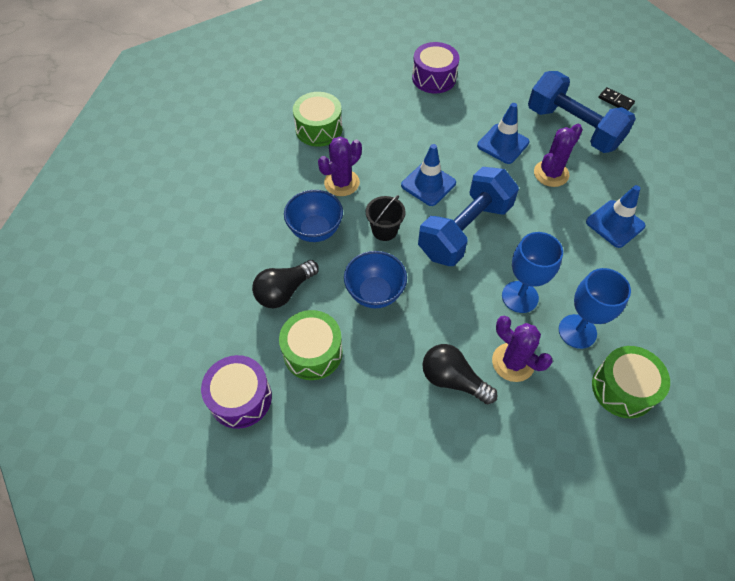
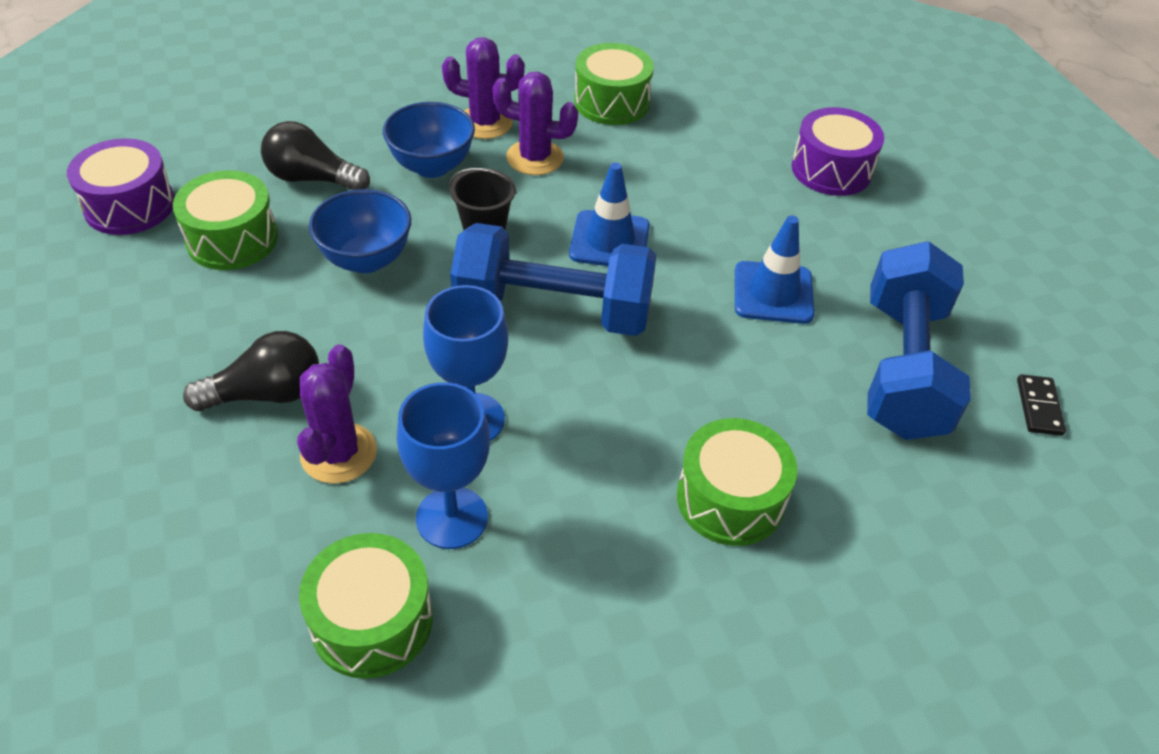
camera: 55 degrees right, 10 degrees down
(453, 380) = (266, 394): black light bulb -> black light bulb turned 75 degrees clockwise
(551, 173) = (766, 373): purple cactus -> purple cactus (485, 123)
(615, 224) = (730, 498): blue traffic cone -> green drum

